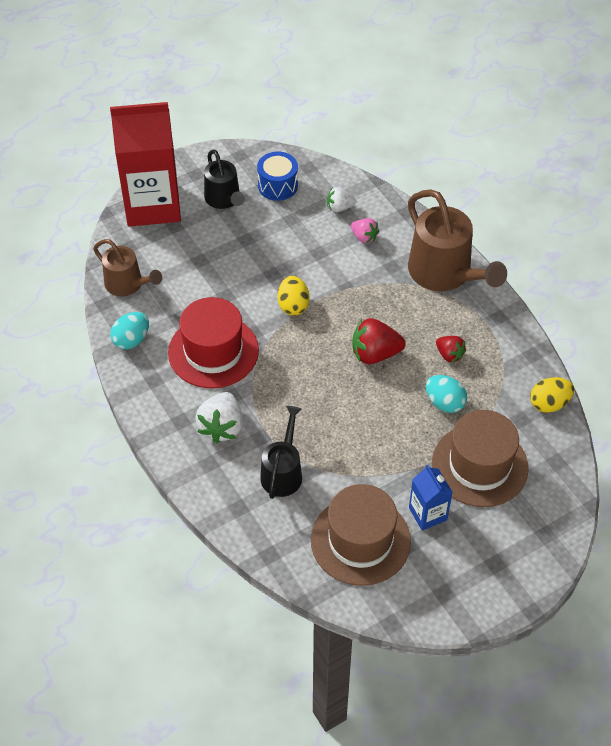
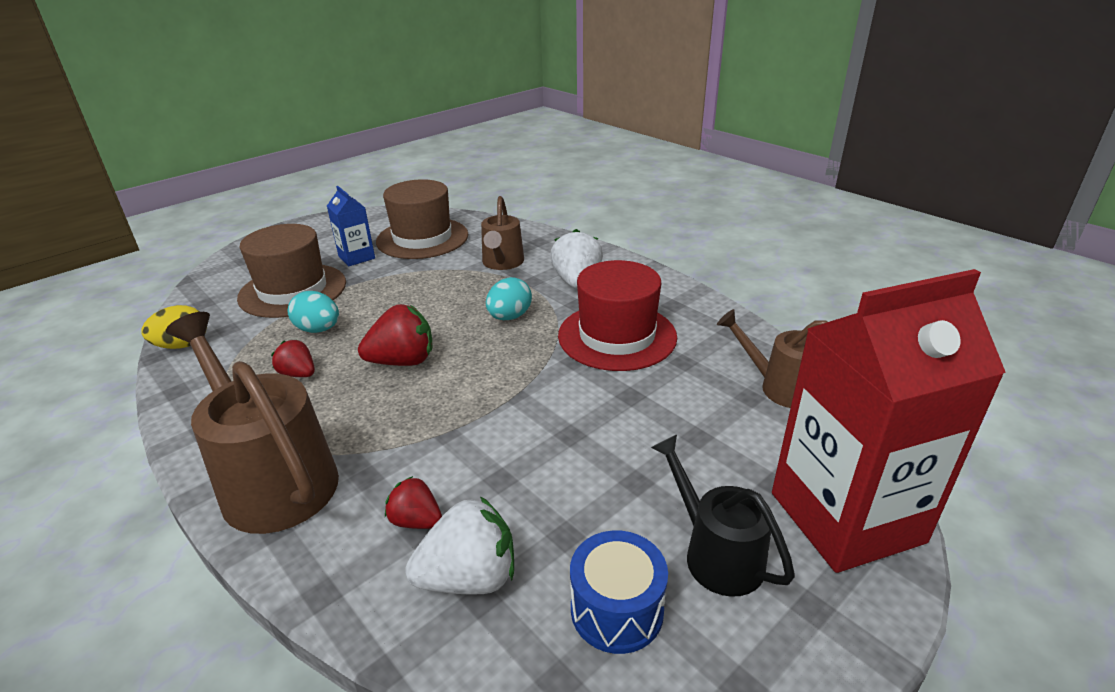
camera: 170 degrees right, 20 degrees down
(131, 340) = (726, 332): turquoise egg -> turquoise egg (509, 317)
(283, 472) = (502, 263): black watering can -> brown watering can
(293, 305) = (526, 397): yellow egg -> none
(339, 207) = (469, 577): white strawberry -> white strawberry, size x1.68
(364, 237) = (416, 521): pink strawberry -> red strawberry

